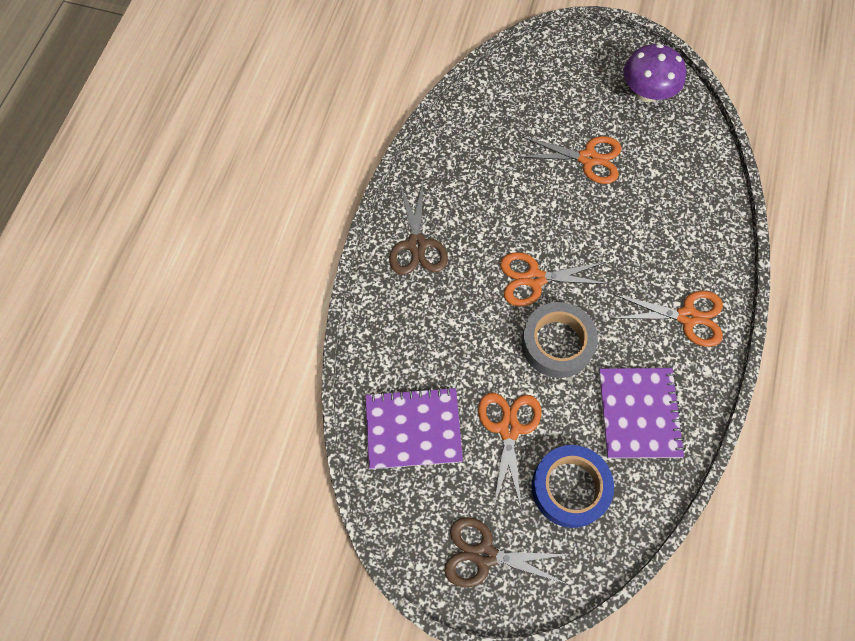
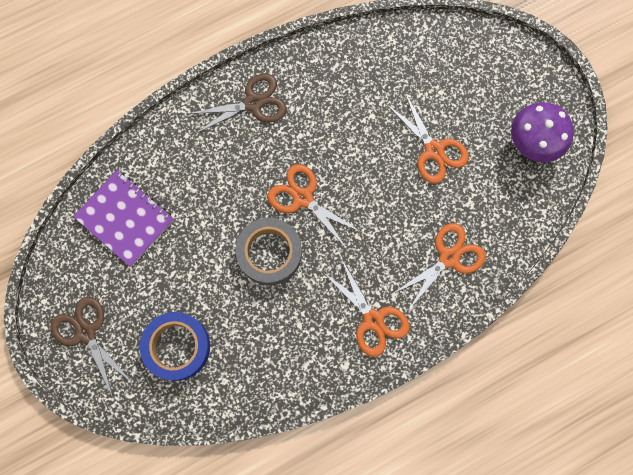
camera: 45 degrees right, 10 degrees up
(417, 245) = (253, 103): brown scissors -> brown scissors turned 150 degrees counterclockwise
(508, 429) = (180, 275): orange scissors -> orange scissors (449, 258)
(639, 413) = (269, 347): purple notebook -> none

